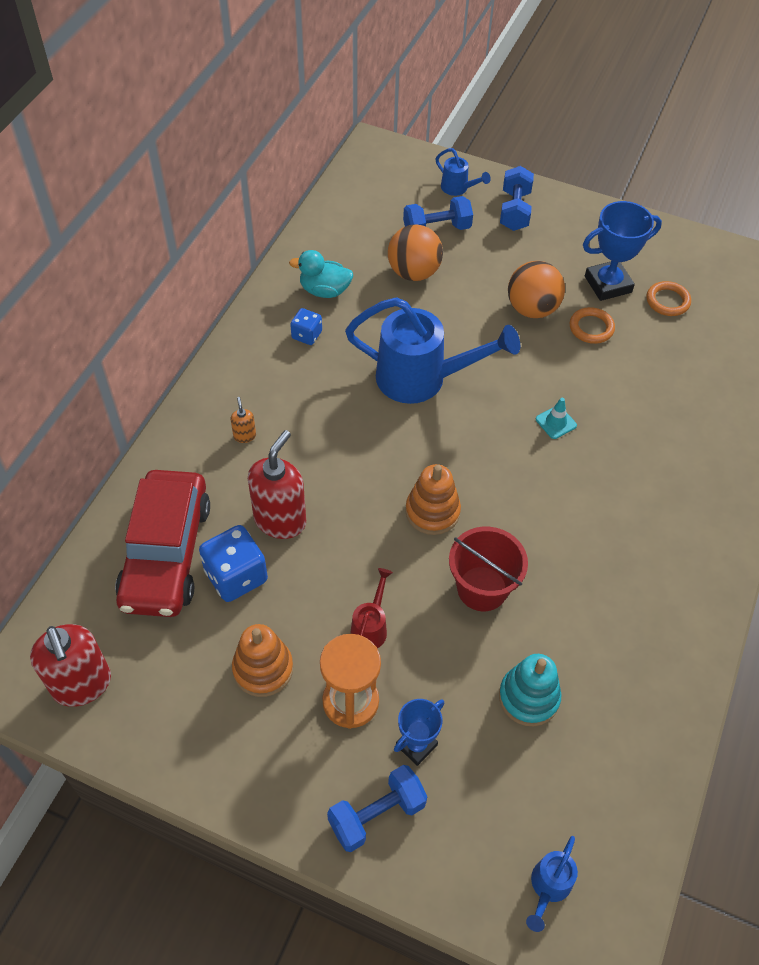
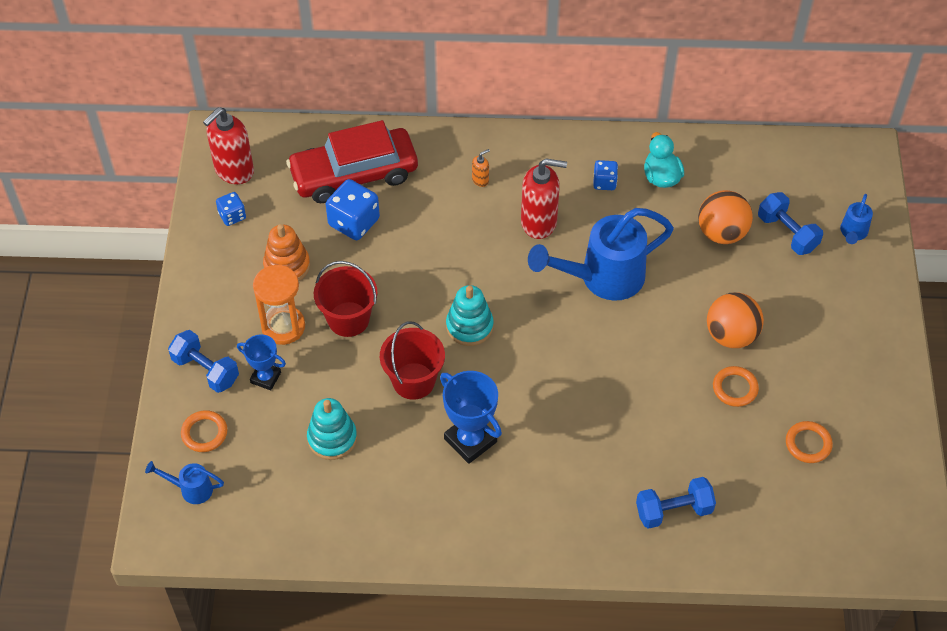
camera: 70 degrees right, 0 degrees up
(153, 709) = (232, 216): none -> blue dice
(280, 520) = (414, 231): red soap dispenser -> red soap dispenser (539, 222)
(371, 627) = (348, 319): red watering can -> red bucket
(423, 379) = (601, 278): blue watering can -> blue watering can turned 75 degrees clockwise
(432, 512) = (469, 326): orange stacking toy -> turquoise stacking toy
(471, 845) = (204, 433): none -> orange ring
(514, 210) = (852, 286): blue dumbbell -> blue dumbbell (673, 511)
(556, 422) = (607, 388): turquoise traffic cone -> none
(608, 284) = (800, 388): blue trophy -> blue trophy (470, 440)

